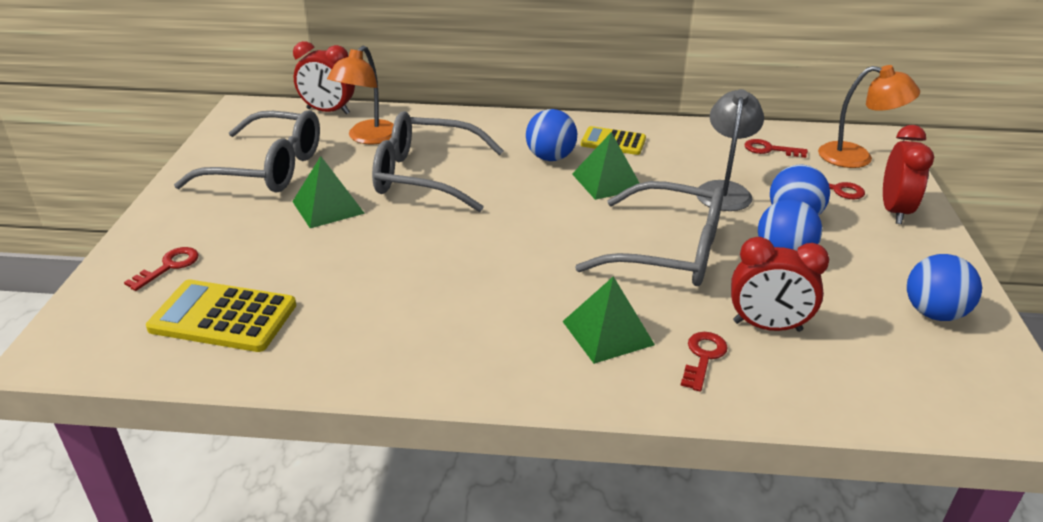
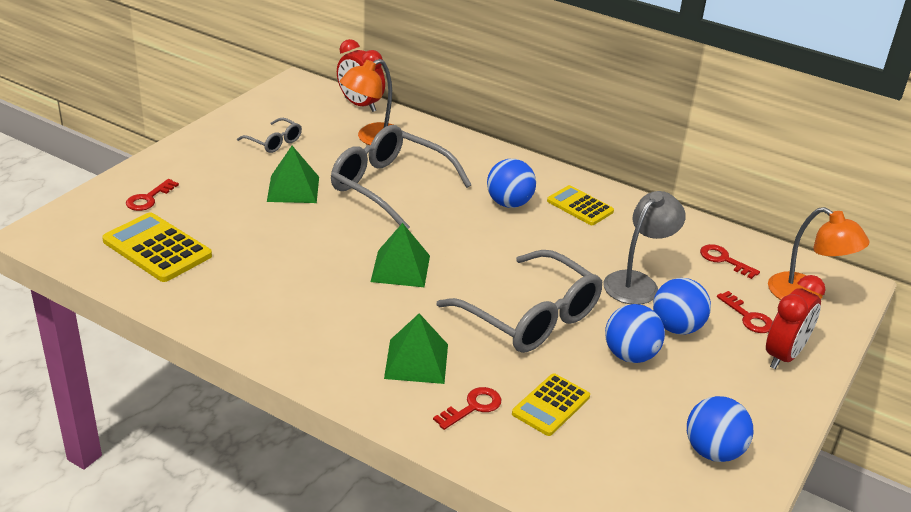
camera: 25 degrees right, 0 degrees up
(169, 267) = (149, 198): red key -> red key turned 150 degrees clockwise
(267, 168) = (274, 142): grey glasses -> grey glasses, size x0.48
(607, 181) = (538, 240): green pyramid -> green pyramid (400, 268)
(767, 326) = (551, 405): red clock -> yellow calculator

